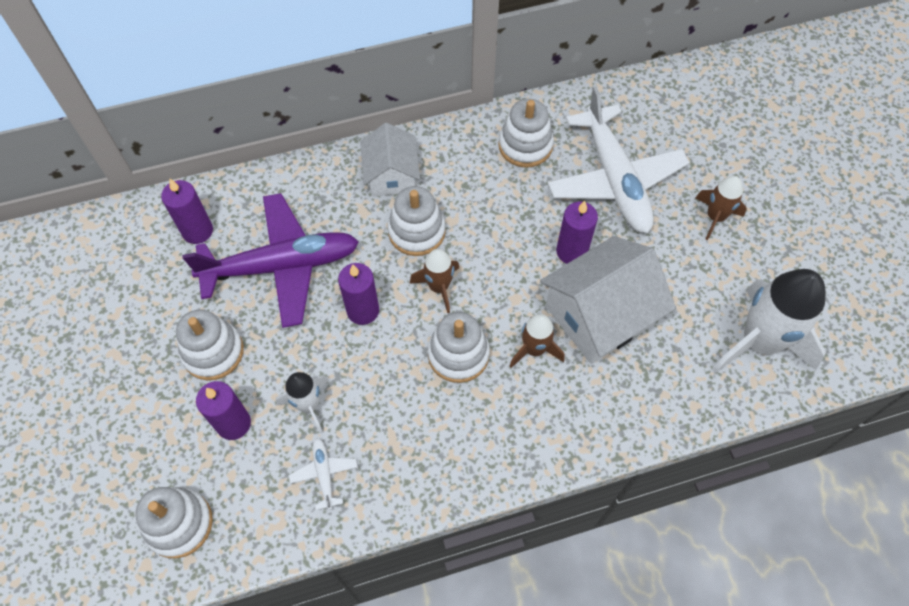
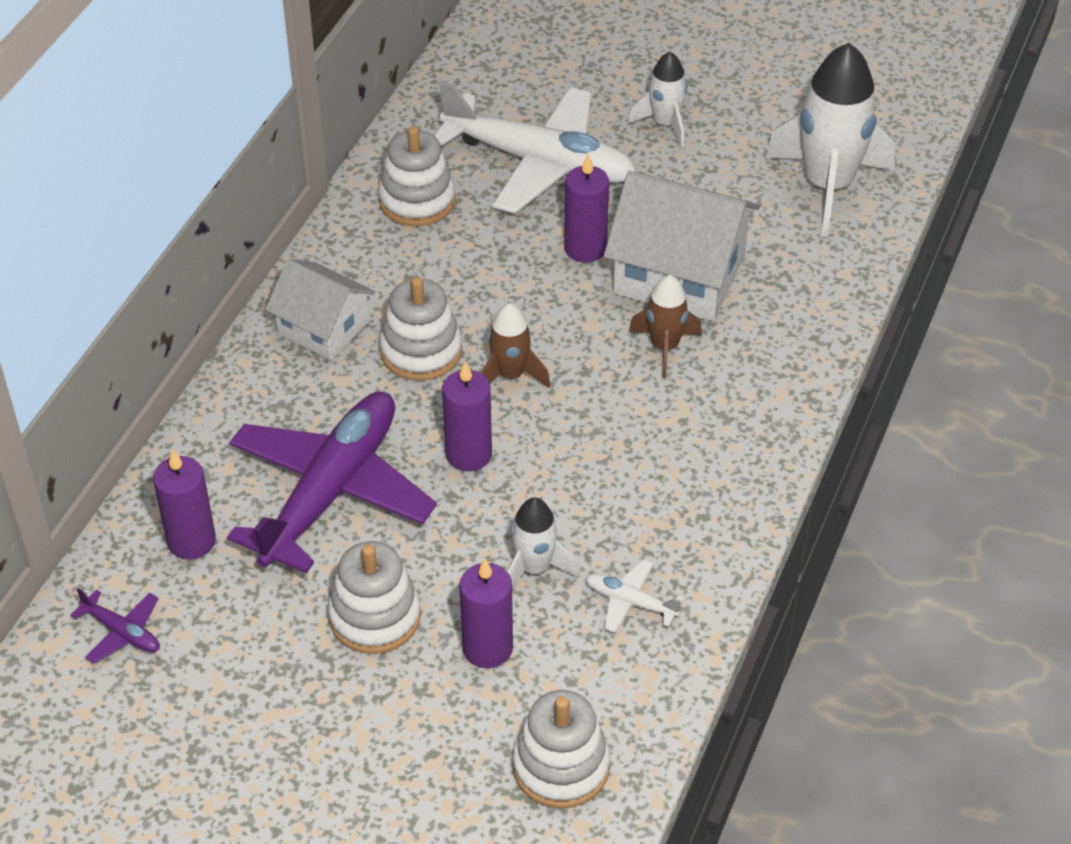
camera: 50 degrees left, 15 degrees down
(117, 247) = (122, 632): none -> purple plane
(458, 354) = (606, 409): white stacking toy -> none
(599, 315) = (679, 275): white house -> white house turned 75 degrees counterclockwise
(715, 217) = (665, 124): brown rocket -> white rocket

